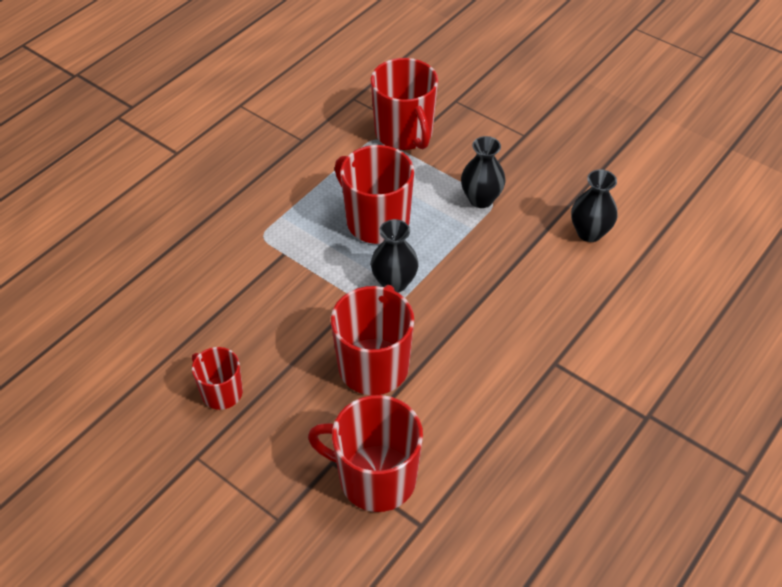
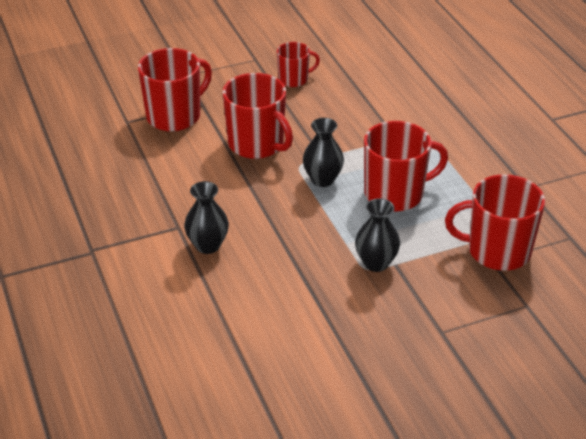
camera: 120 degrees right, 10 degrees down
(589, 232) = (283, 312): black vase -> black vase (207, 245)

